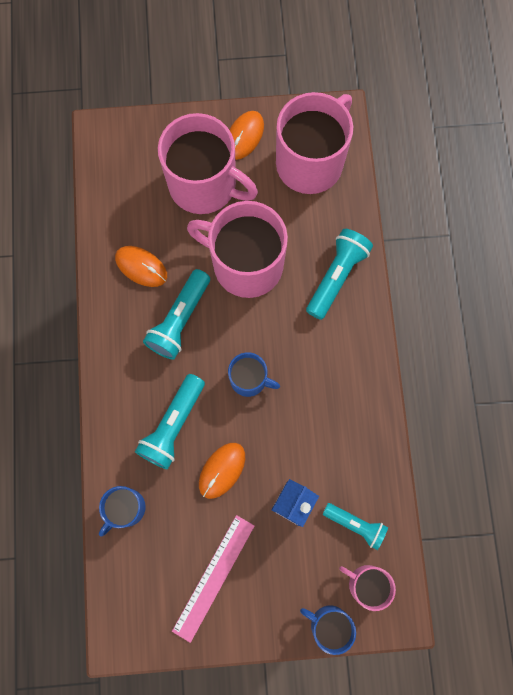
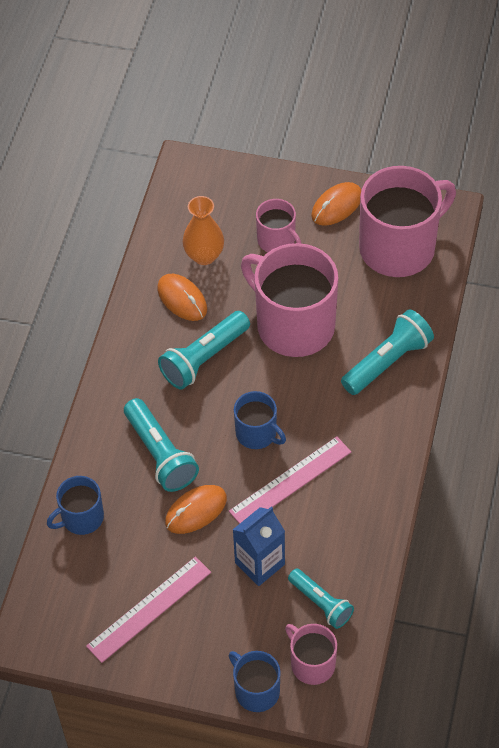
camera: 20 degrees right, 20 degrees down
(146, 218) = (204, 256): none -> orange vase
(173, 425) = (160, 454): turquoise flashlight -> turquoise flashlight turned 75 degrees counterclockwise
(204, 185) = (277, 241): pink mug -> pink mug, size x0.50
(292, 417) = (290, 481): none -> pink ruler

